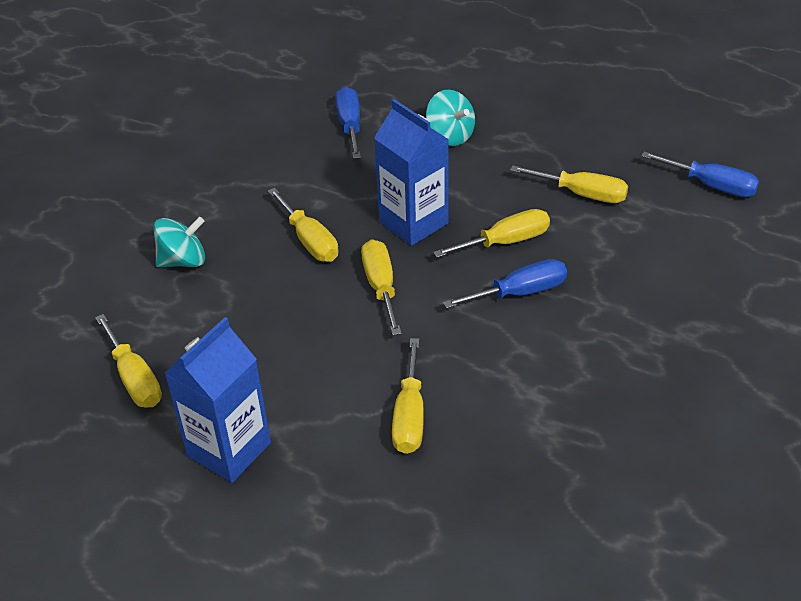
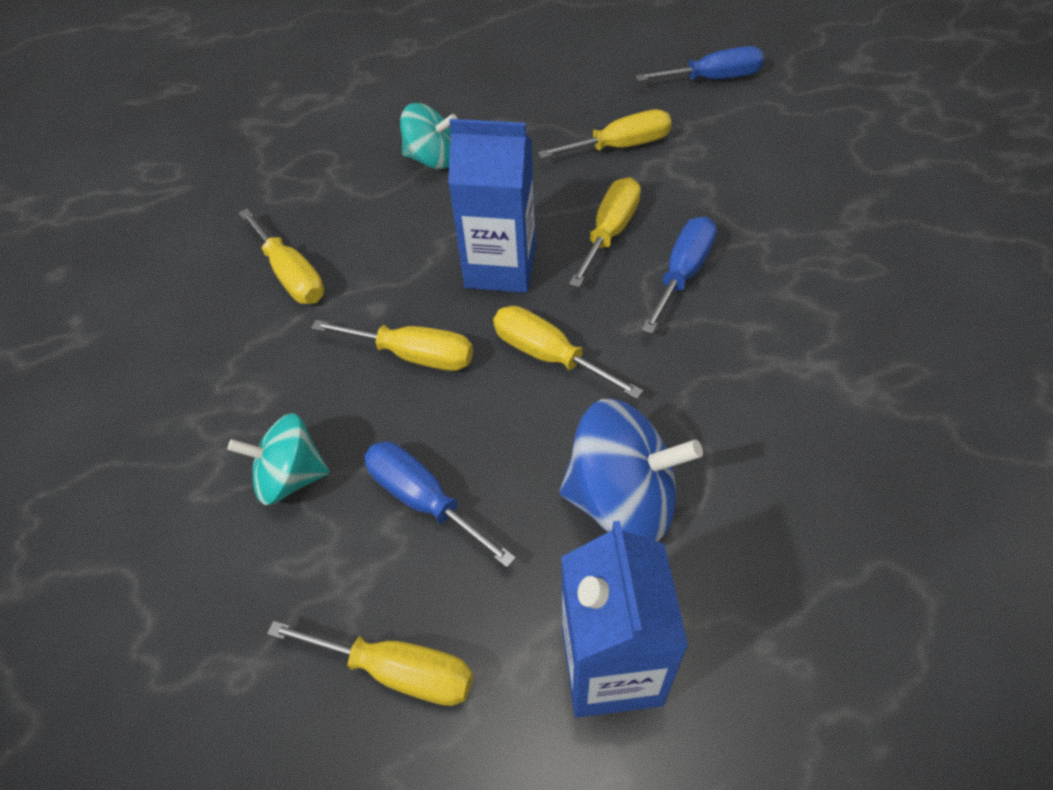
camera: 40 degrees left, 10 degrees up
(183, 261) = (290, 477): turquoise spinning top -> turquoise spinning top turned 120 degrees counterclockwise
(329, 383) = (622, 500): none -> blue spinning top
(350, 125) = (313, 205): blue screwdriver -> blue screwdriver (423, 500)
(409, 416) = (740, 474): yellow screwdriver -> yellow screwdriver (291, 275)

